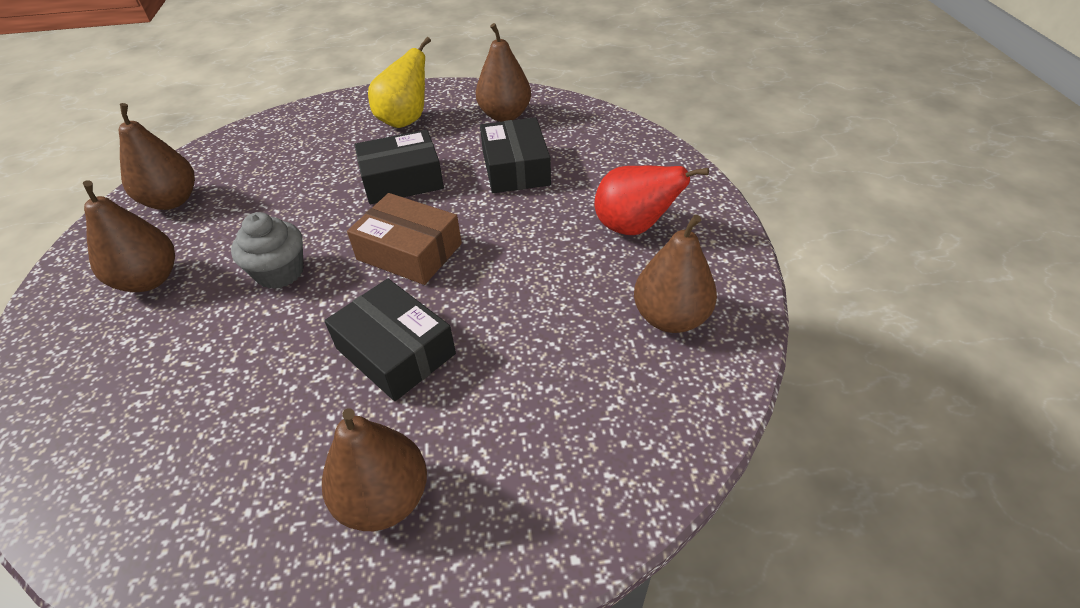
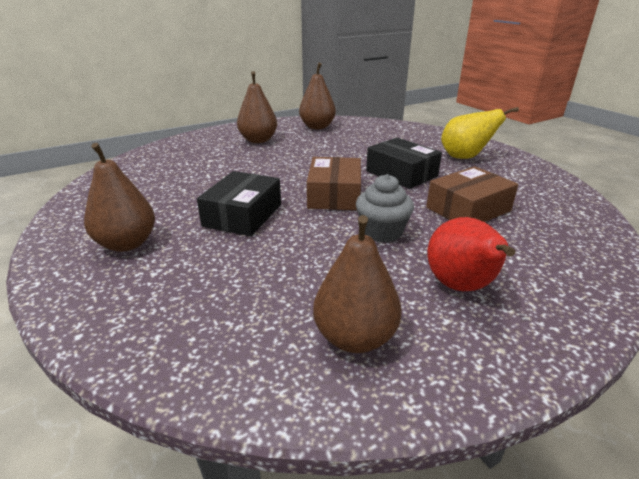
camera: 65 degrees right, 15 degrees down
(280, 272) = (285, 165): grey cupcake -> grey cupcake (382, 232)
(505, 115) = (528, 188): brown pear -> none
(515, 168) = (468, 209): black box -> brown box

